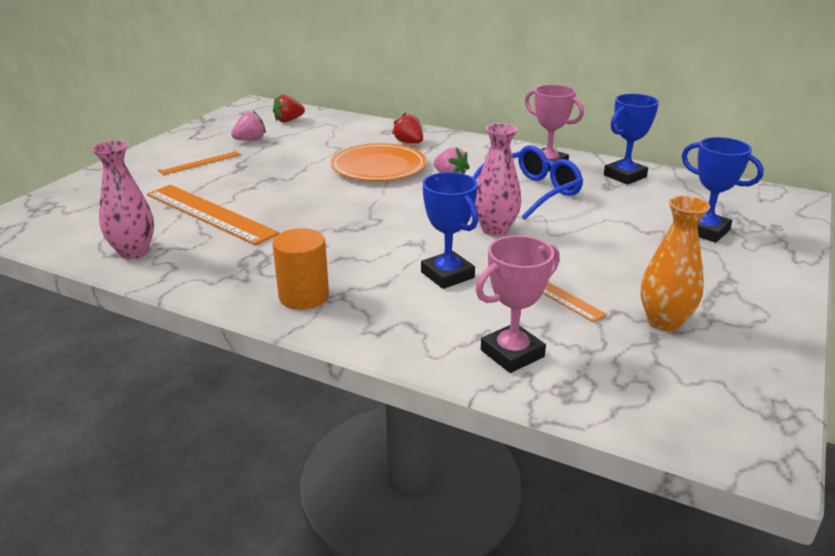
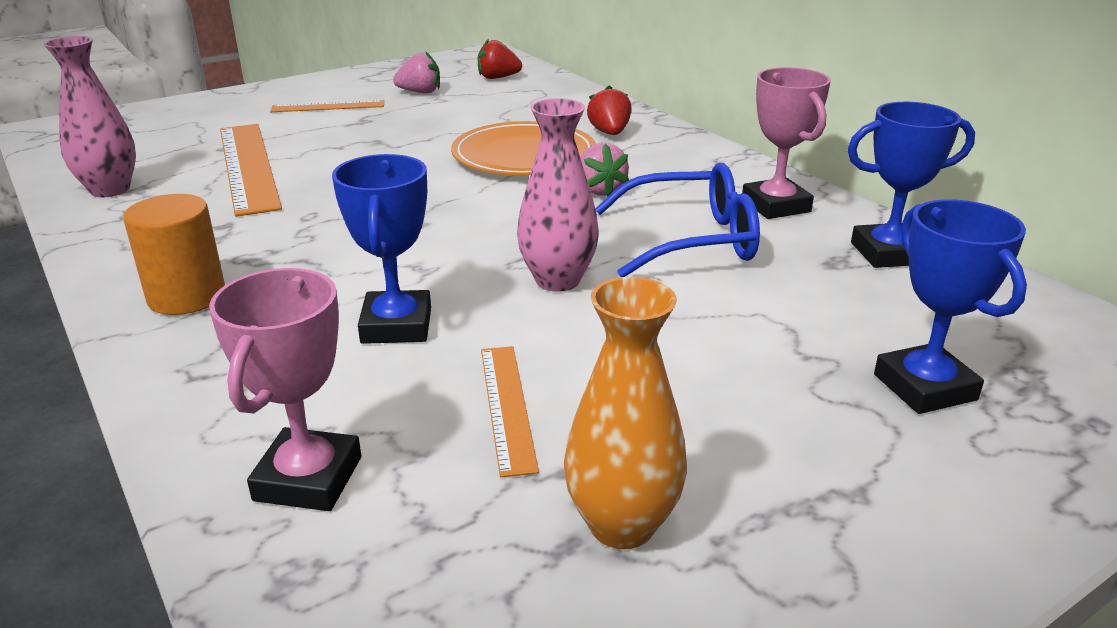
camera: 30 degrees right, 0 degrees up
(512, 353) = (308, 478): pink trophy -> pink trophy turned 75 degrees counterclockwise

